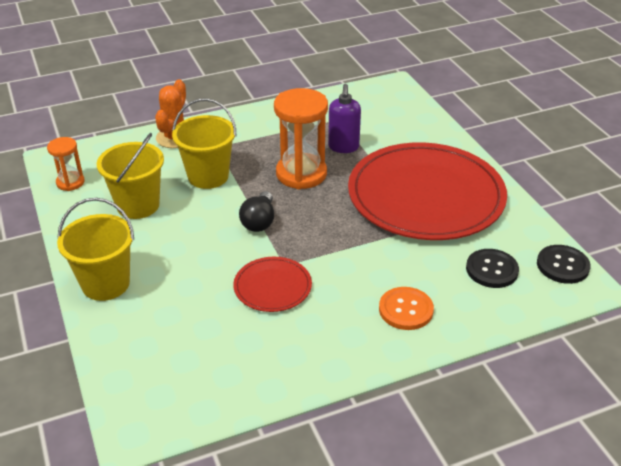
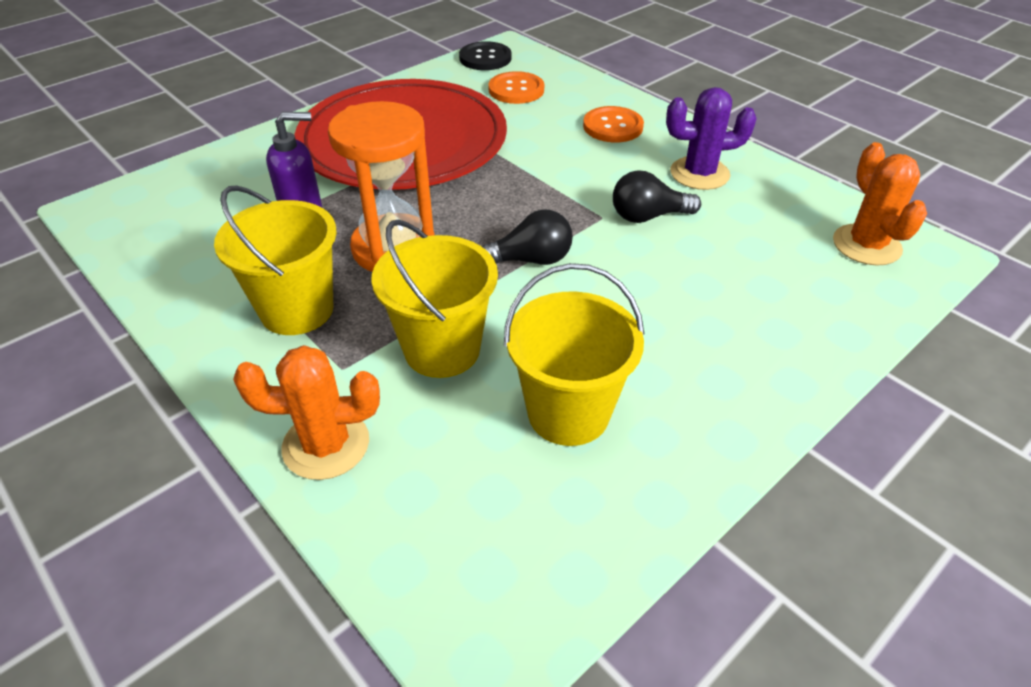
camera: 110 degrees left, 5 degrees up
(70, 182) = (555, 564): orange hourglass -> none
(106, 284) = (768, 372): yellow bucket -> yellow bucket (297, 310)
(170, 392) = (866, 245): none -> orange cactus
(272, 287) = (648, 216): red plate -> black light bulb
(311, 336) = (699, 174): none -> purple cactus
(491, 270) = (516, 90): black button -> orange button

